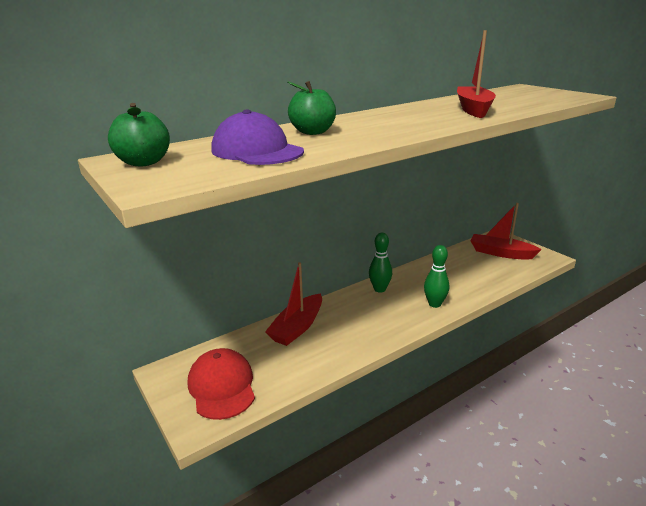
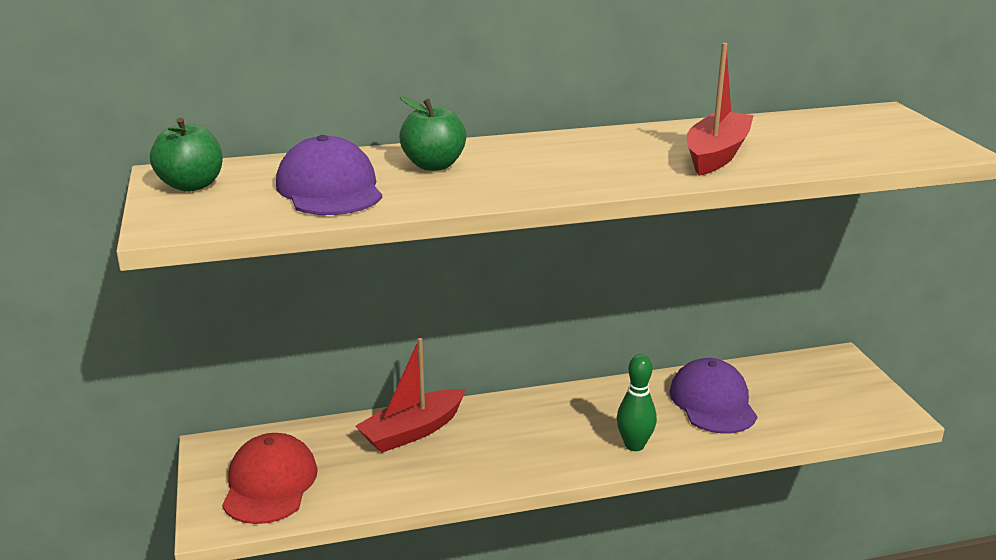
camera: 20 degrees right, 0 degrees up
(379, 289) = (568, 403): green bowling pin -> none
(456, 271) = (712, 402): none -> purple cap
(500, 253) = (816, 388): red boat -> none

